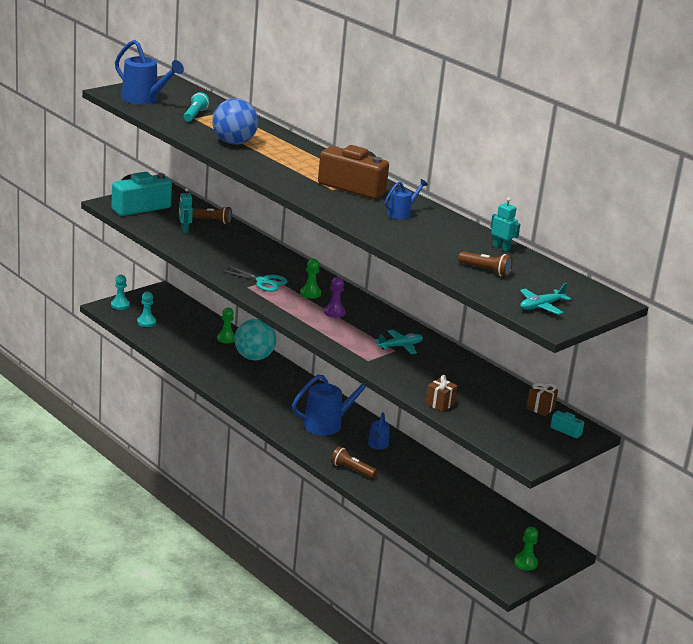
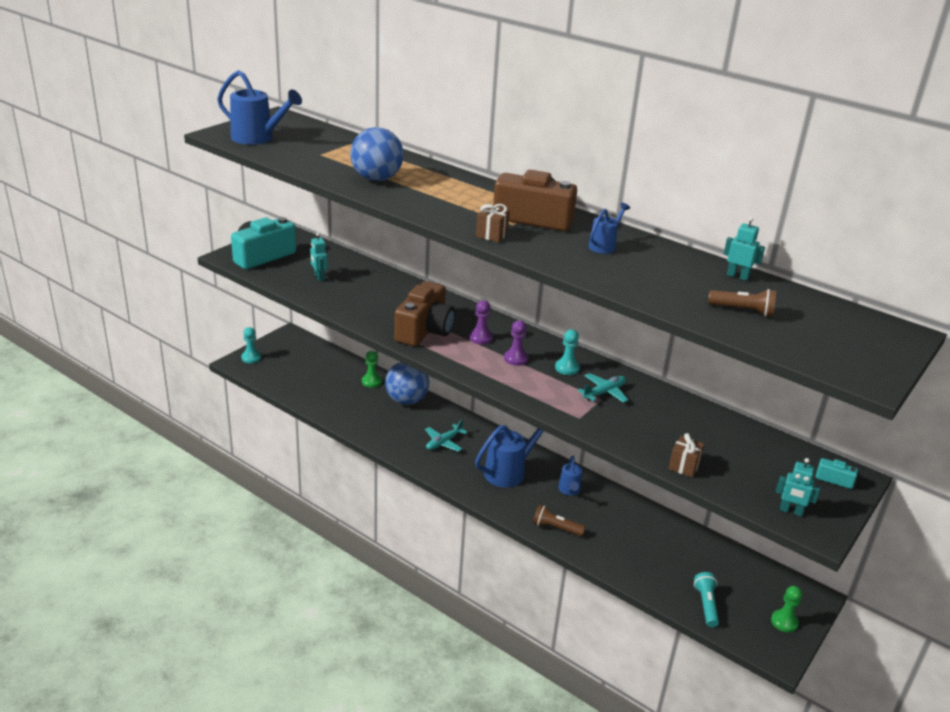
camera: 10 degrees left, 5 degrees up
(146, 322) = (284, 374): turquoise pawn -> turquoise pawn (567, 368)
(195, 115) = (320, 150): turquoise flashlight -> turquoise flashlight (706, 605)
(212, 221) = (344, 262): brown flashlight -> none
(254, 357) = (406, 400): turquoise ball -> blue ball
(263, 281) = (425, 330): turquoise scissors -> brown camera
(310, 293) = (480, 338): green pawn -> purple pawn
(513, 444) = (791, 511): none -> turquoise robot
(540, 408) = (790, 452): brown gift -> brown gift (491, 235)
(541, 306) = (838, 354): turquoise plane -> turquoise plane (443, 442)

